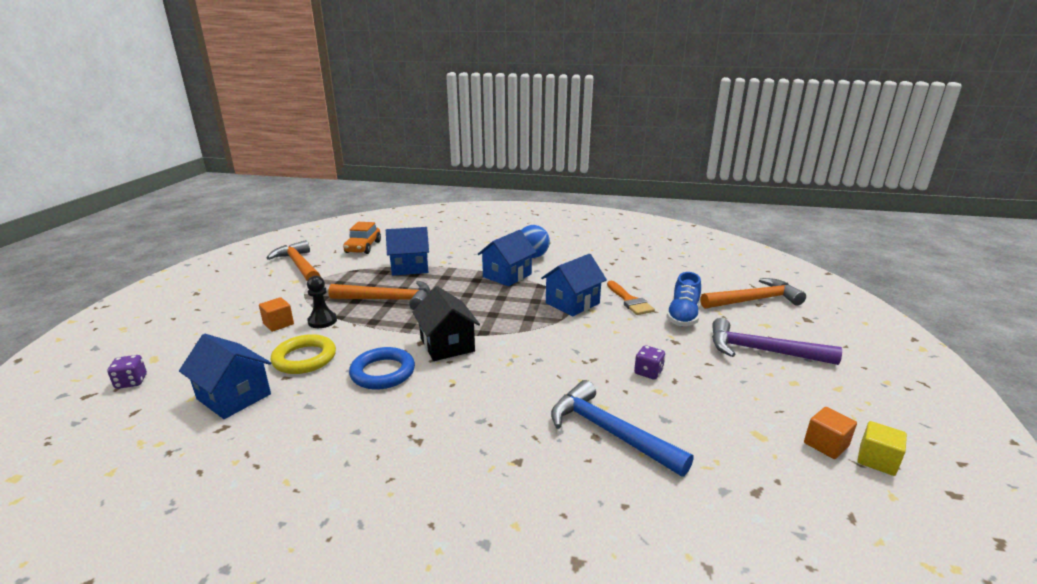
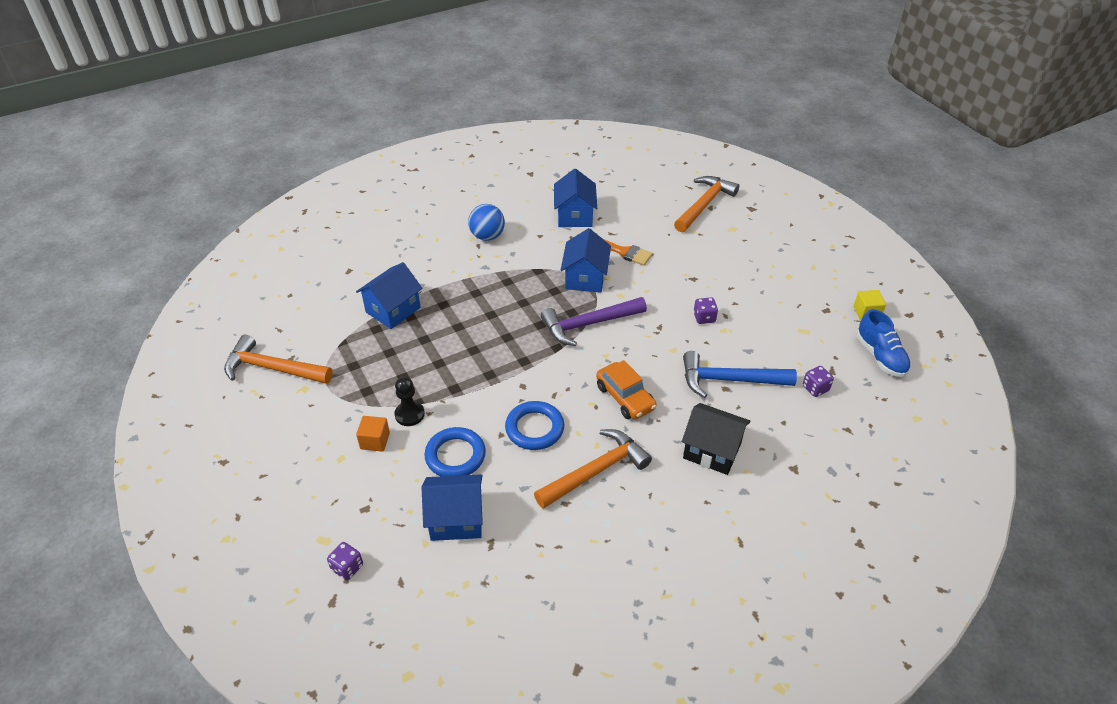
camera: 40 degrees left, 20 degrees up
(304, 358) = (455, 456): yellow ring -> blue ring
(363, 247) = (301, 308): orange car -> orange car (625, 397)
(388, 300) = (432, 359): orange hammer -> orange hammer (596, 471)
(447, 345) = (546, 375): black house -> black house (712, 450)
(507, 275) = (495, 273): blue house -> blue house (574, 216)
(683, 316) = (674, 248): blue shoe -> blue shoe (880, 356)
(710, 496) = (815, 388): none -> purple dice
(762, 351) = (750, 257): purple hammer -> purple hammer (588, 324)
(826, 444) = (838, 317): orange cube -> none

